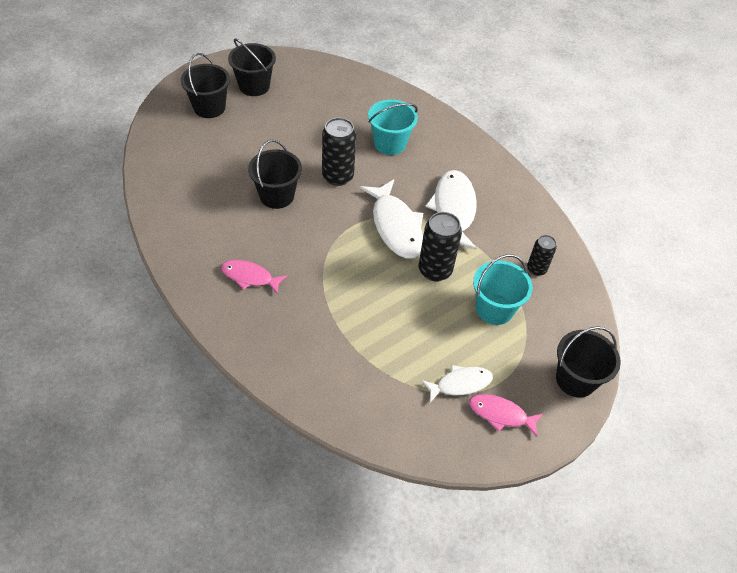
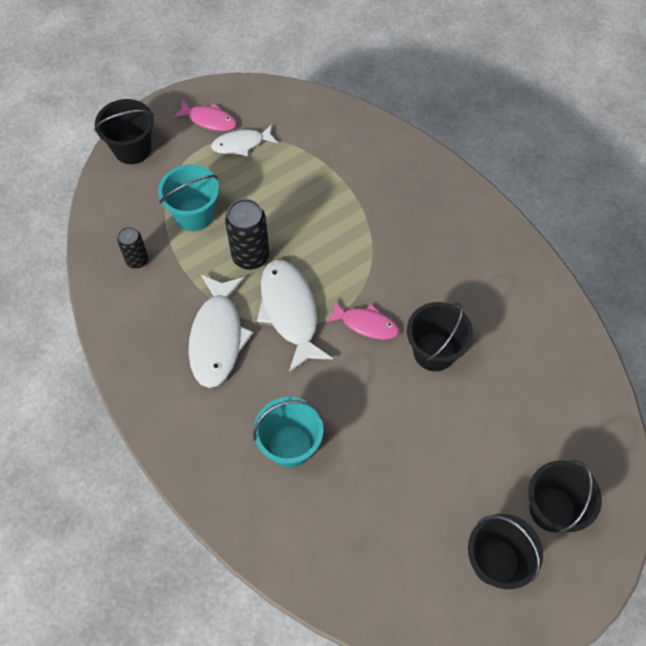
camera: 175 degrees left, 10 degrees up
(250, 277) = (449, 244): pink fish -> pink fish (366, 324)
(338, 176) = (360, 385): black can -> none

